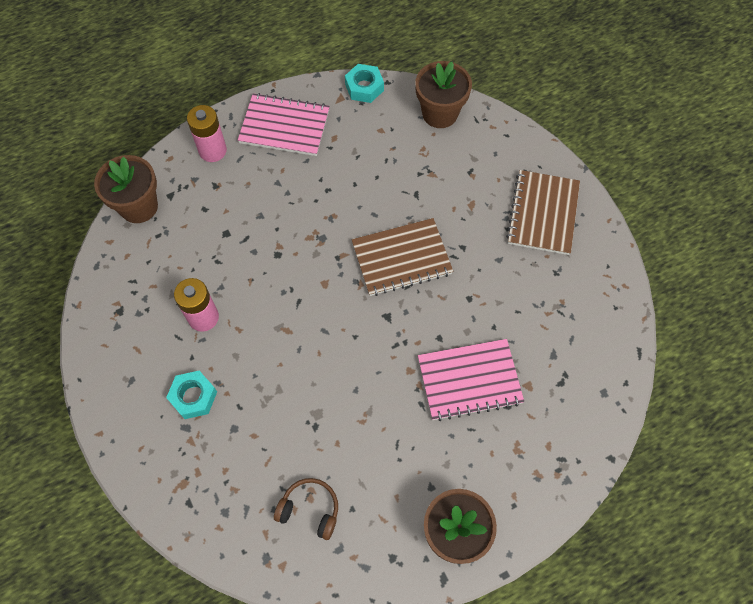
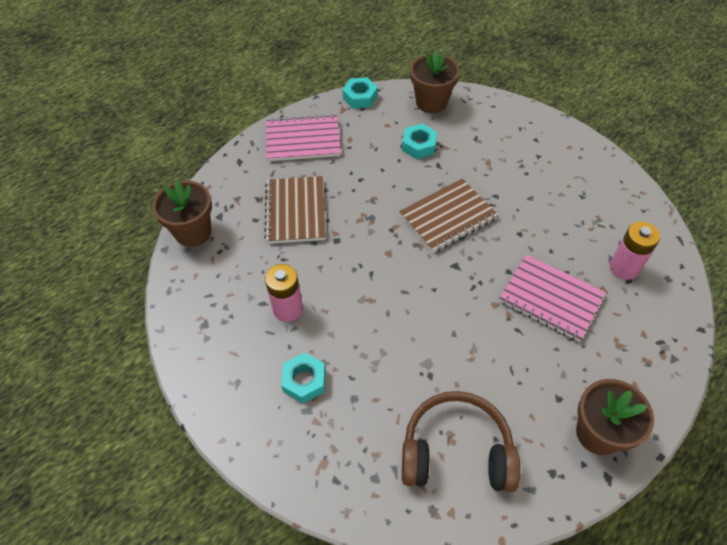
camera: 15 degrees left, 10 degrees down
(212, 150) = (246, 172): pink battery -> pink battery (624, 268)
(310, 510) = (456, 452): brown headphones -> brown headphones, size x1.83
(405, 164) = (419, 145): none -> turquoise nut
(469, 380) = (550, 299): pink notebook -> pink notebook turned 60 degrees clockwise
(543, 213) = (550, 155): brown notebook -> brown notebook (295, 211)

